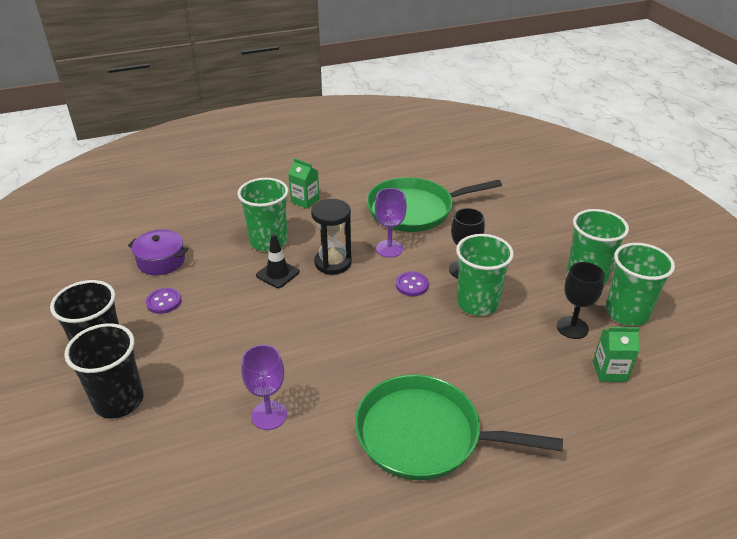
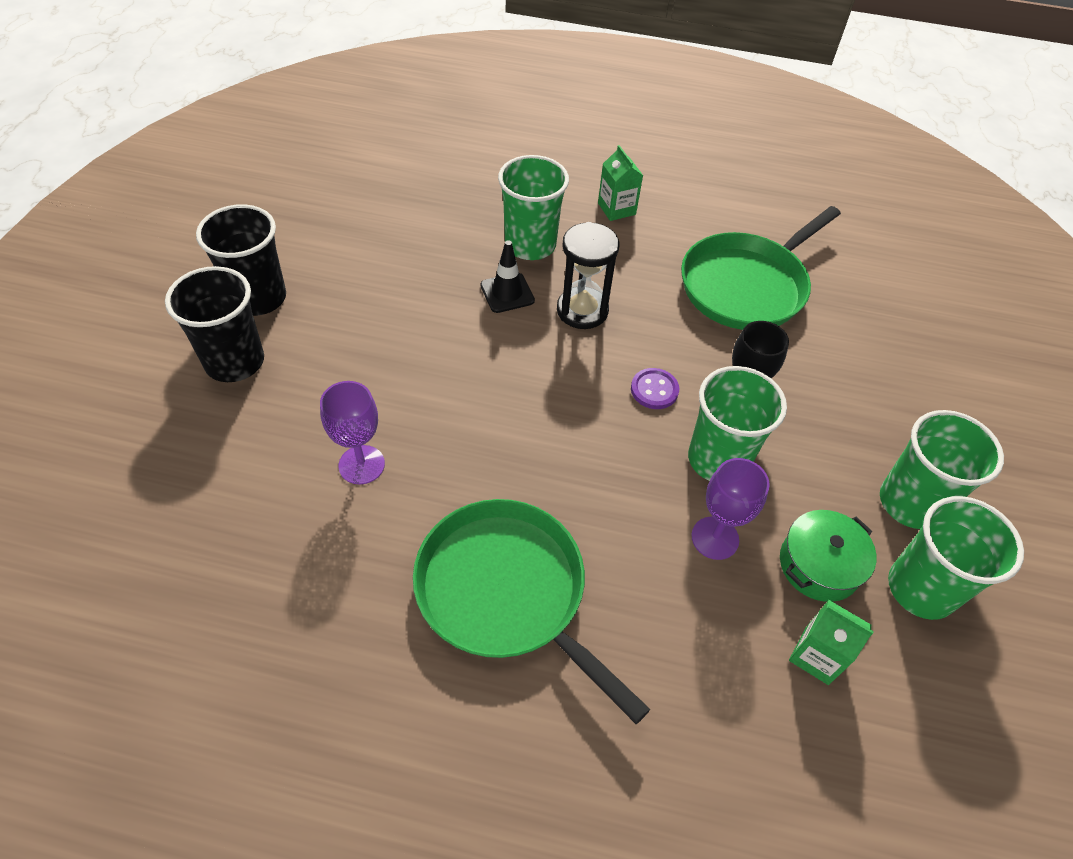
camera: 30 degrees right, 15 degrees up
(161, 261) = (396, 214): purple pot -> none
(164, 302) = (361, 267): purple button -> none
(389, 248) = (667, 325): purple goblet -> purple goblet (715, 538)
(414, 210) = (746, 286): green pan -> green pan turned 60 degrees counterclockwise
(572, 327) = (819, 565): black goblet -> green pot

